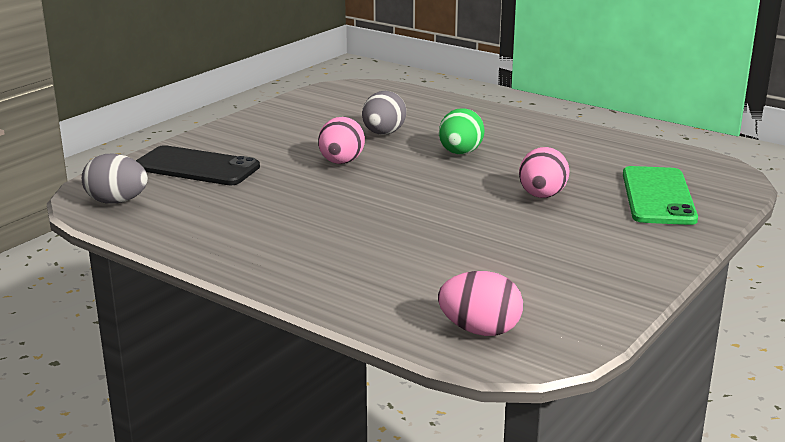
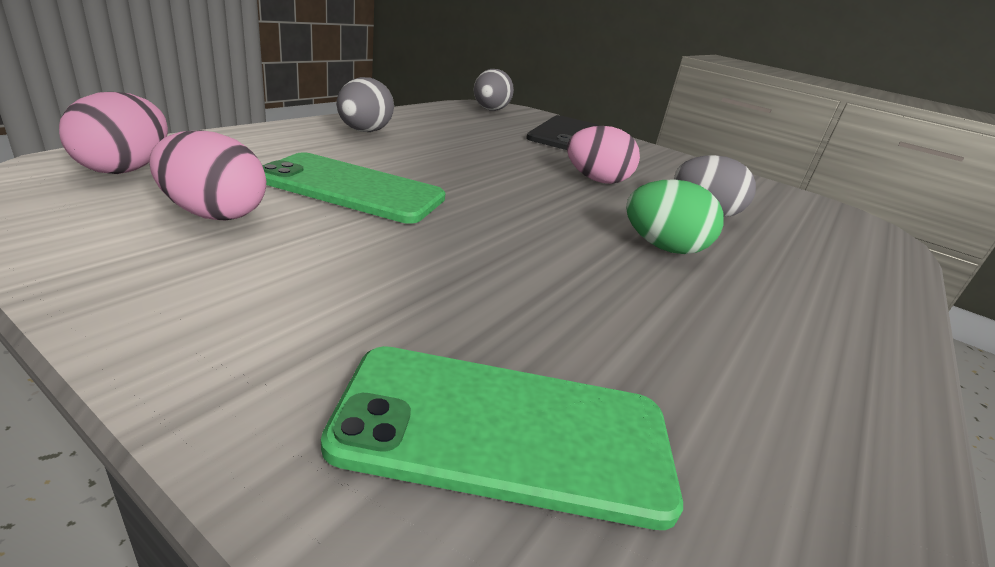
camera: 85 degrees right, 5 degrees up
(281, 258) = (364, 131): none -> grey egg
(444, 246) = (352, 189): none -> green phone
(542, 196) = (504, 280): pink egg -> pink egg (214, 214)

